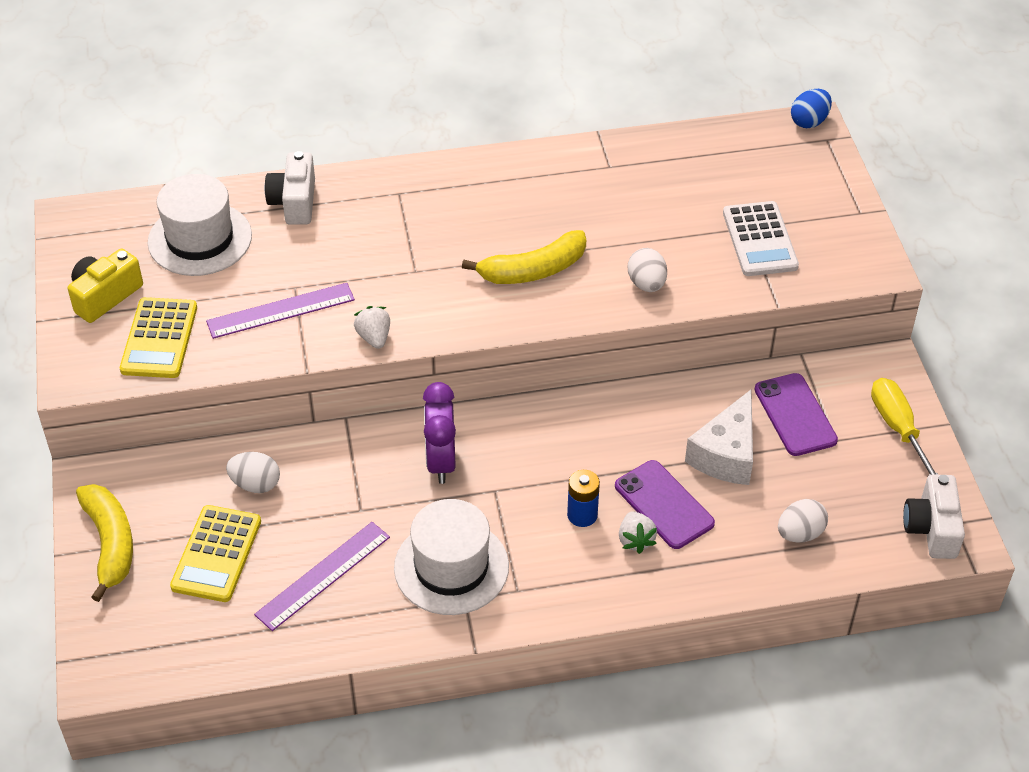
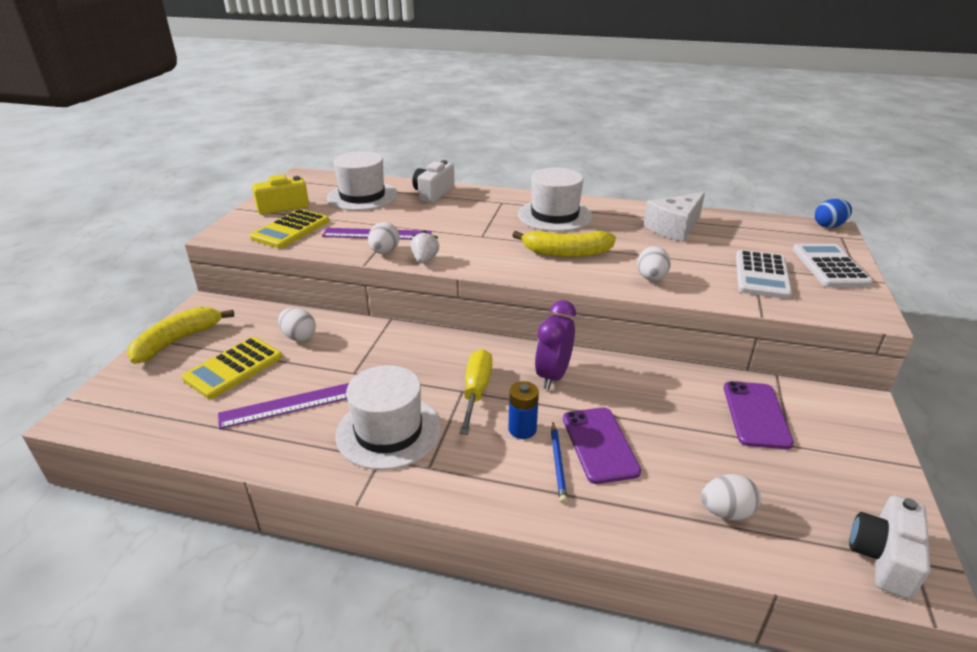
camera: 25 degrees right, 15 degrees down
(110, 543) = (177, 341): yellow banana -> yellow banana turned 150 degrees counterclockwise
(315, 340) = (384, 252): none -> white egg
(441, 462) = (436, 361): purple clock -> purple clock (553, 376)
(482, 201) = (554, 215): none -> white hat
(635, 540) = (558, 463): white strawberry -> blue pencil
(726, 454) = (677, 424): white cheese -> white cheese (674, 228)
(825, 201) = (830, 266): none -> white calculator
(898, 428) = (861, 454): yellow screwdriver -> yellow screwdriver (476, 391)

